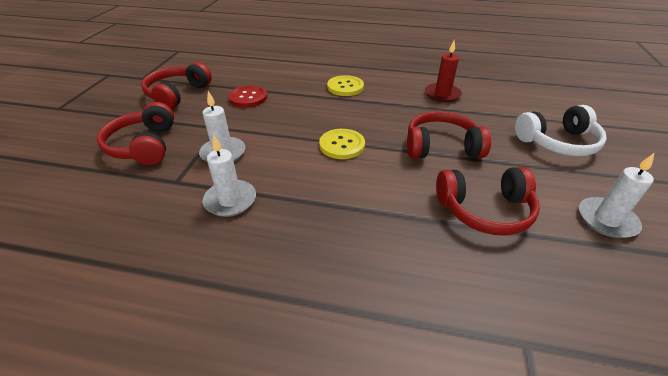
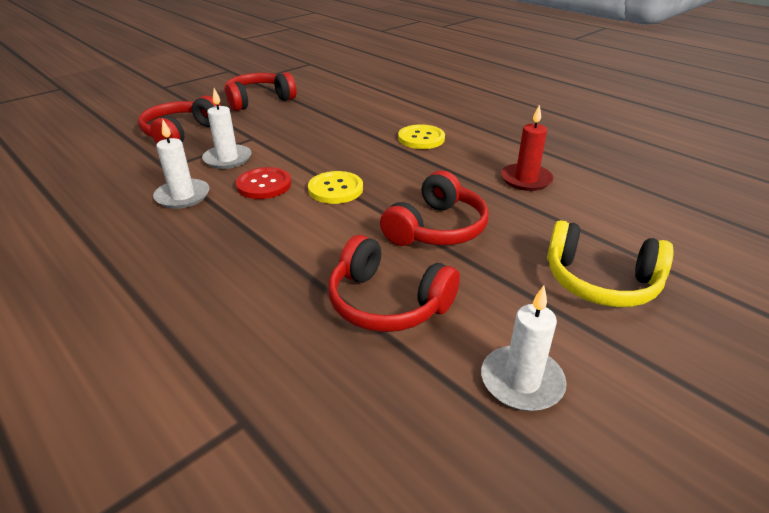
camera: 35 degrees right, 5 degrees down
(248, 97) = (312, 120): red button -> red button (264, 185)
(441, 147) = (437, 228): red headphones -> red headphones turned 90 degrees clockwise
(557, 143) = (600, 282): white headphones -> yellow headphones

